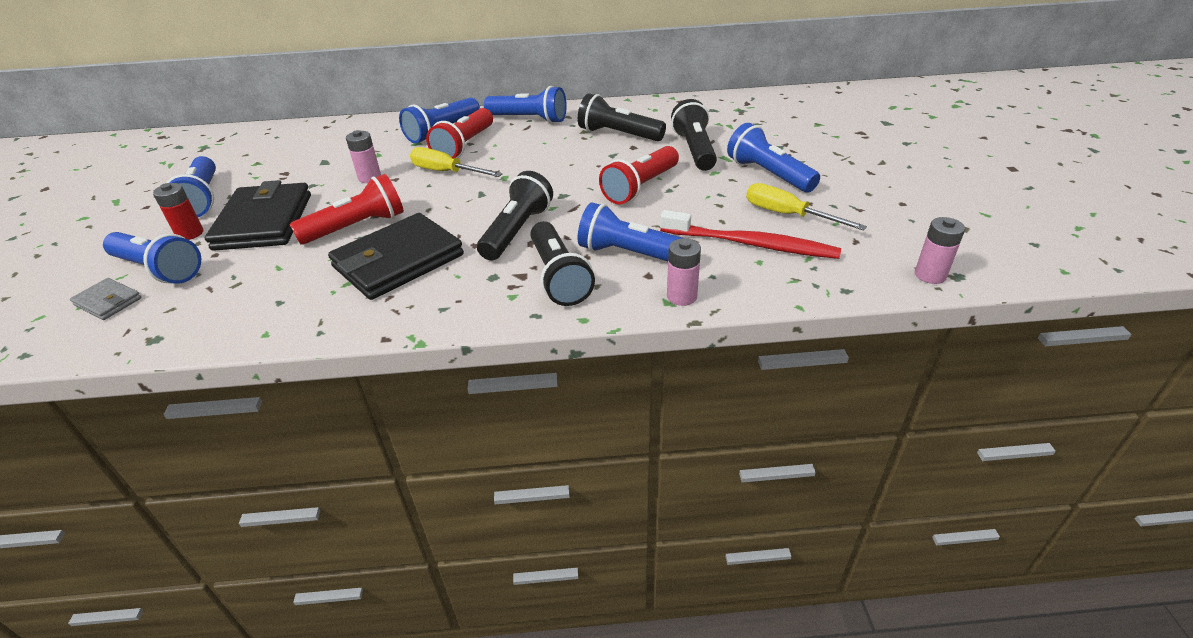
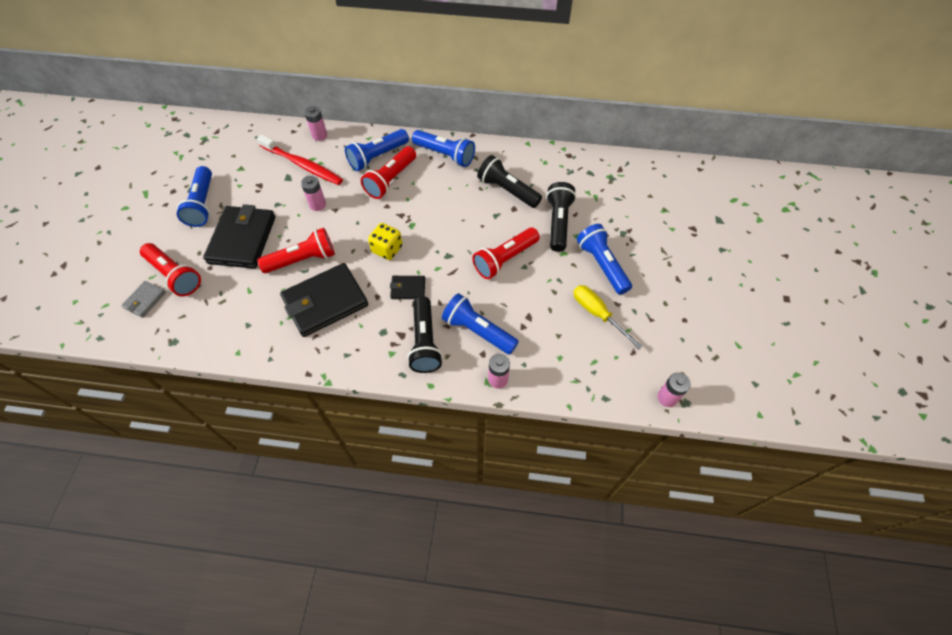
camera: 10 degrees right, 20 degrees up
(108, 302) = (145, 300): grey wallet -> grey wallet turned 75 degrees clockwise
(159, 270) = (175, 275): blue flashlight -> red flashlight
(190, 233) = (194, 242): red battery -> none
(362, 125) = (319, 135): none -> pink battery
(446, 172) = (372, 210): yellow screwdriver -> none
(476, 201) = (387, 249): none -> yellow dice
(517, 231) = (408, 288): black flashlight -> black wallet
(751, 244) = (561, 339): red toothbrush -> red toothbrush (302, 165)

